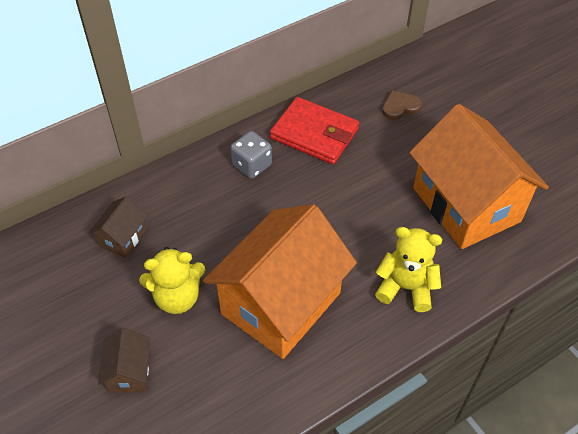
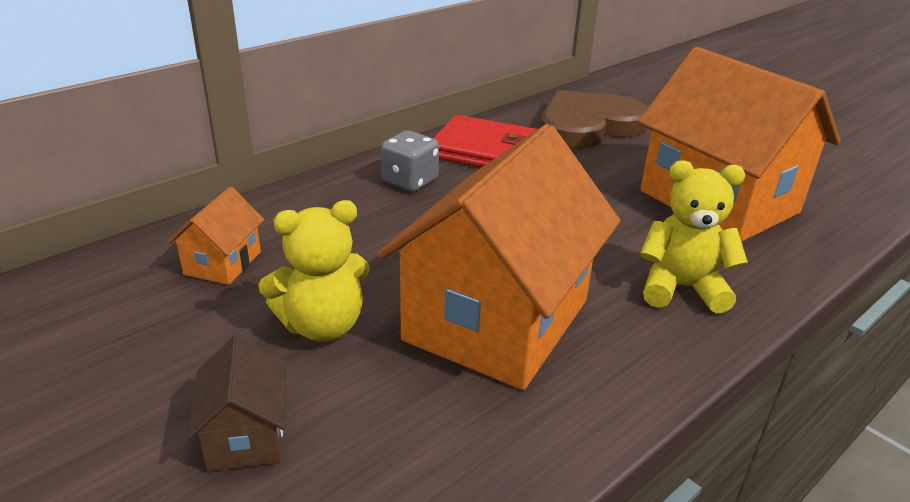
camera: 10 degrees left, 20 degrees down
(122, 238) = (223, 263): brown house -> orange house
(400, 107) = (588, 125): brown heart -> brown heart, size x2.23

